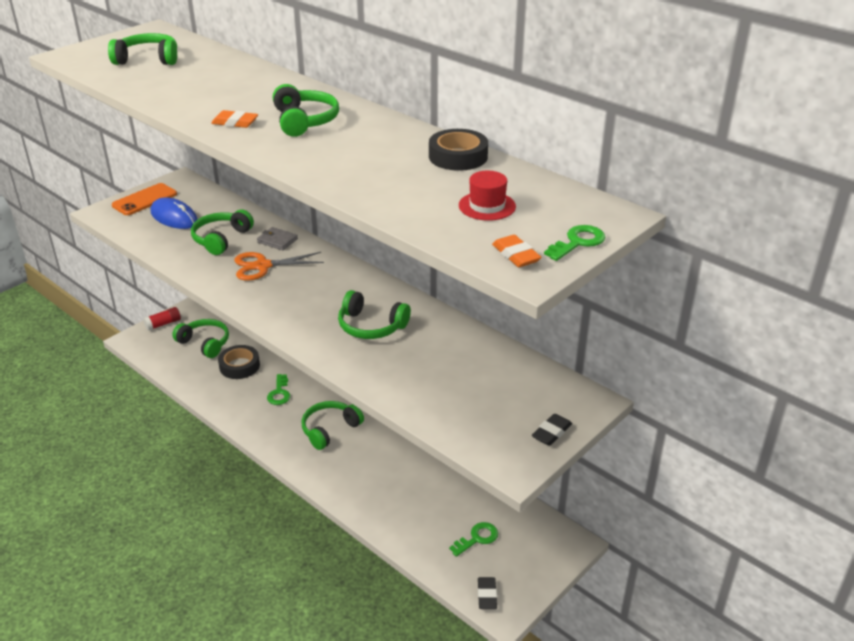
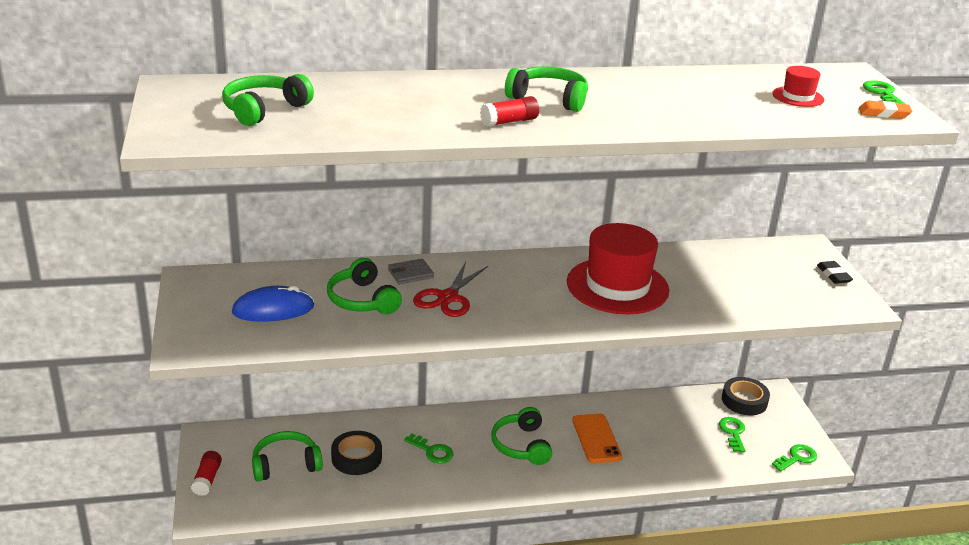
camera: 55 degrees left, 5 degrees down
(144, 200) = (202, 313): orange phone -> orange phone (596, 438)
(235, 123) = (509, 122): orange eraser -> red glue stick
(262, 266) = (447, 298): orange scissors -> red scissors
(371, 326) = (617, 286): green headphones -> red hat
(458, 156) = (700, 78): black tape -> black tape (744, 401)
(487, 595) = (797, 458): black eraser -> green key

